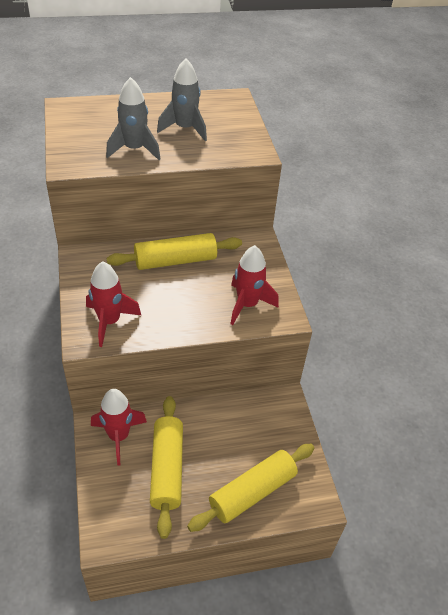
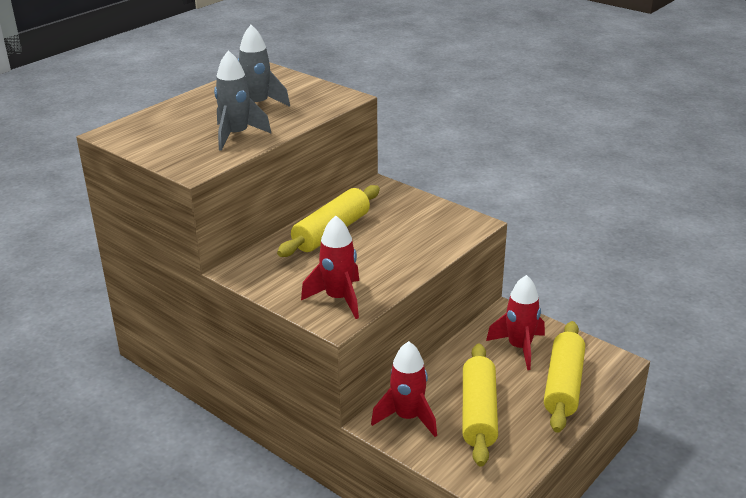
camera: 35 degrees left, 15 degrees down
(167, 469) = (479, 413): yellow rolling pin -> yellow rolling pin turned 45 degrees clockwise
(247, 305) = (435, 231): red rocket -> red rocket (519, 348)

